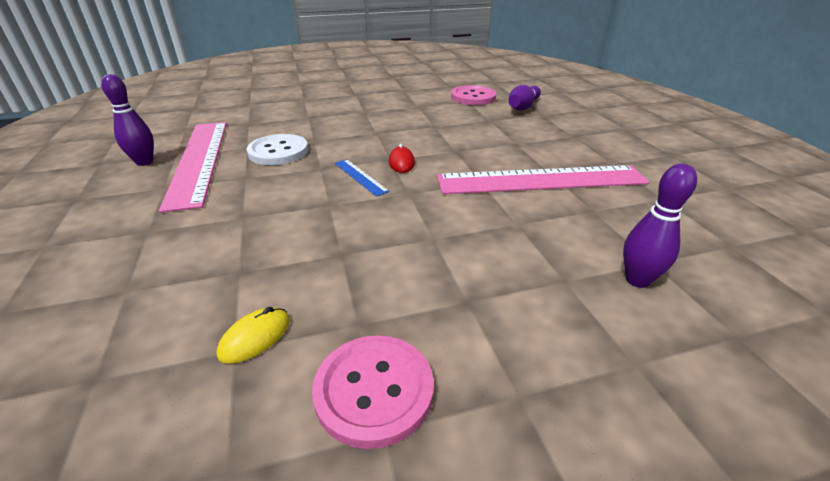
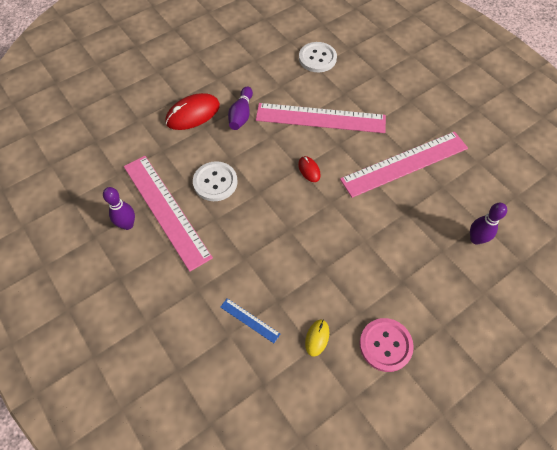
camera: 20 degrees left, 25 degrees up
(306, 108) = (193, 114): none -> red mouse
(360, 177) = (291, 195): blue ruler -> blue ruler (250, 320)
(447, 130) = (320, 118): none -> pink ruler
(473, 97) = (317, 58): pink button -> white button
(523, 107) = (361, 65): purple bowling pin -> purple bowling pin (241, 115)

